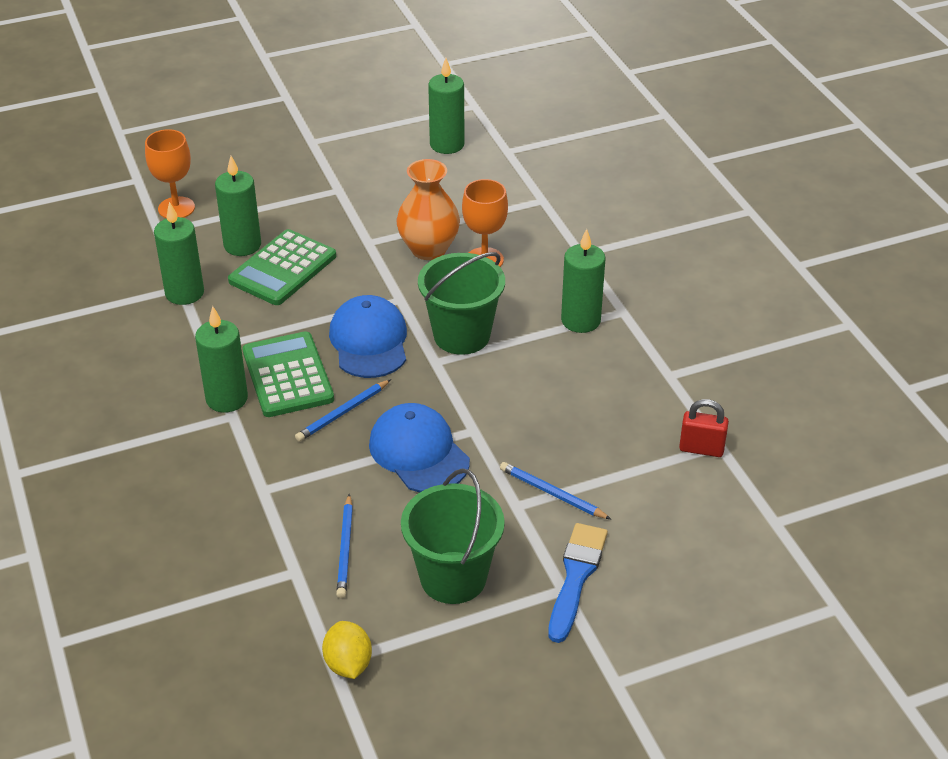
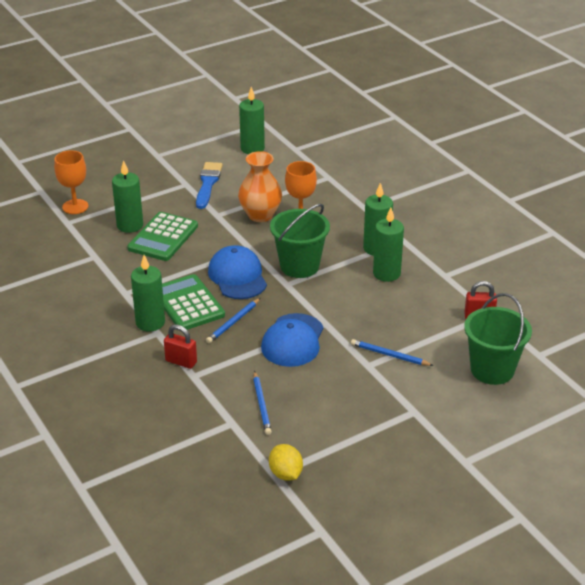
camera: 10 degrees left, 5 degrees down
(184, 293) = (99, 260): green candle -> green candle (386, 273)
(252, 465) = (181, 362): none -> red padlock
(419, 452) = (293, 340): blue cap -> blue cap turned 120 degrees counterclockwise
(453, 577) = (339, 413): green bucket -> green bucket (492, 370)
(576, 577) = (420, 403): blue brush -> blue brush (208, 183)

